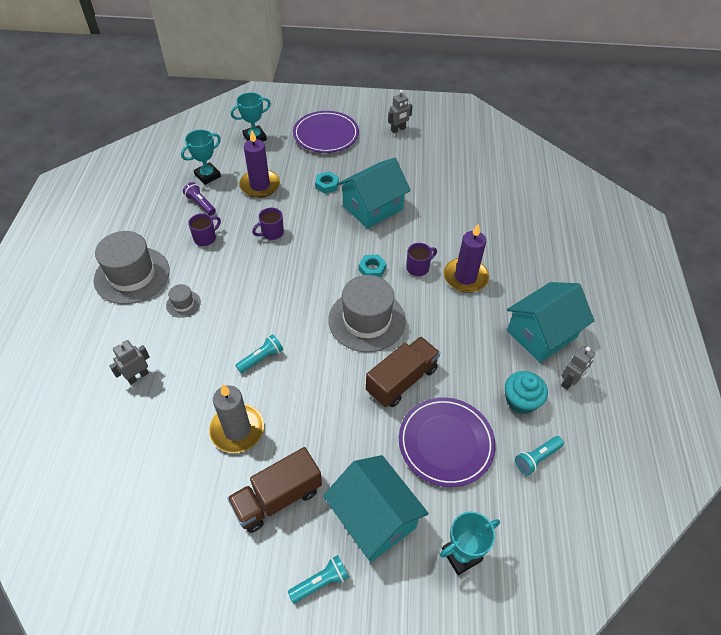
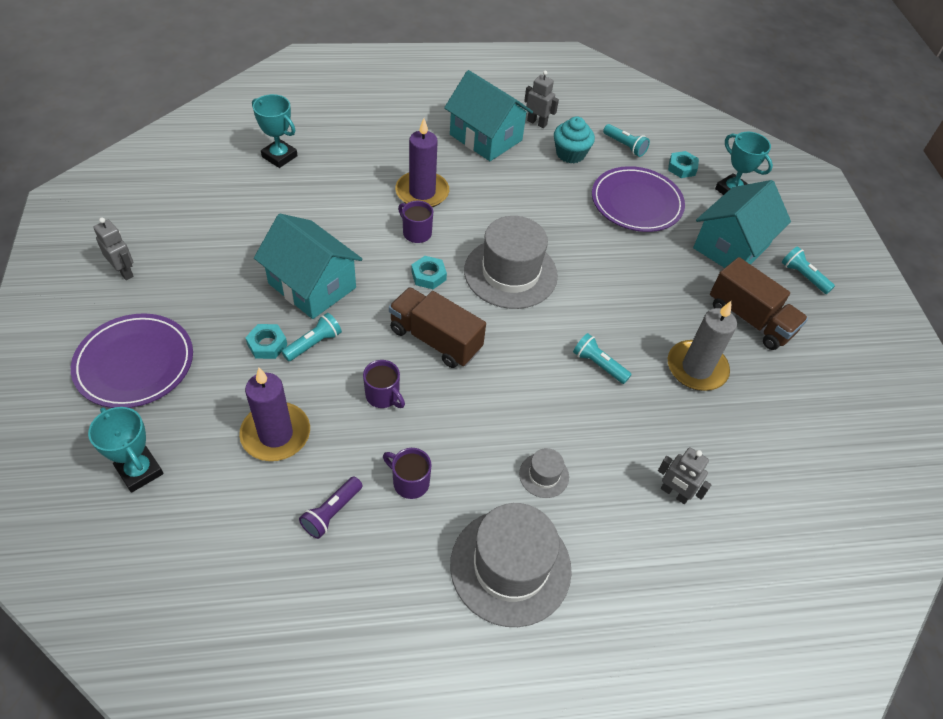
camera: 105 degrees left, 0 degrees up
(207, 176) = (255, 522): turquoise trophy -> turquoise trophy (279, 156)
(322, 205) = (314, 344): none -> turquoise flashlight
(401, 380) = (580, 237): brown truck -> brown truck (435, 339)
(501, 509) = (682, 168): none -> turquoise nut

